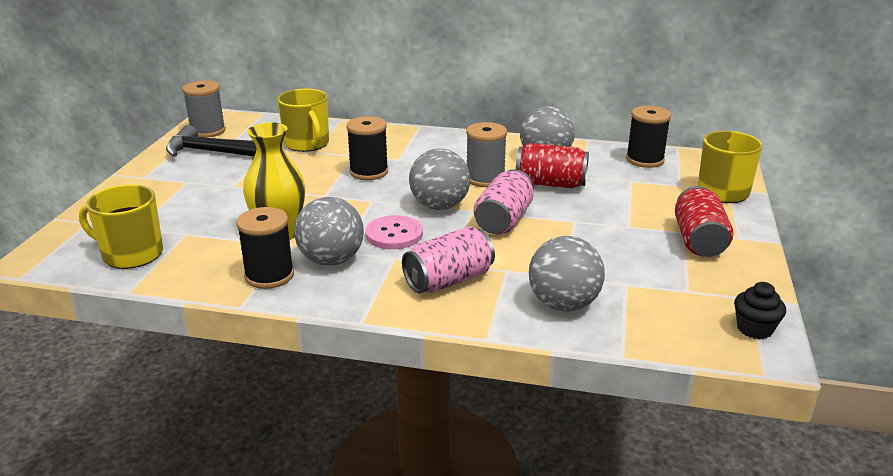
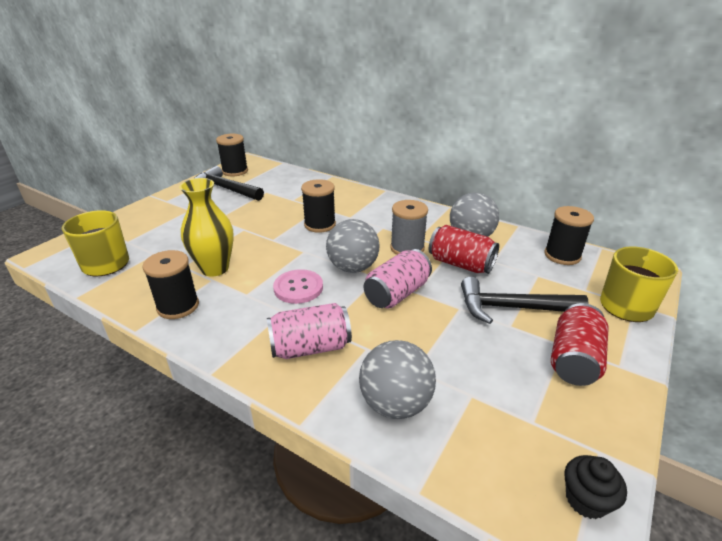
camera: 20 degrees right, 5 degrees up
(207, 131) = (235, 171): grey spool -> black spool
(307, 144) = (293, 192): yellow mug -> none
(331, 260) = (233, 302): grey ball -> none
(622, 212) = (511, 308): none -> black hammer

